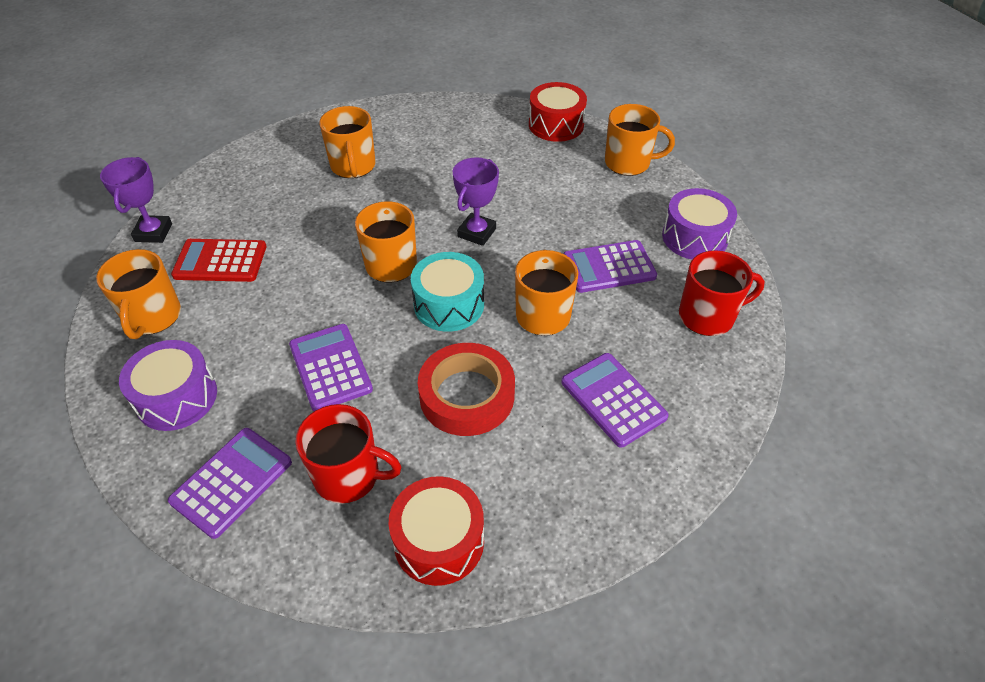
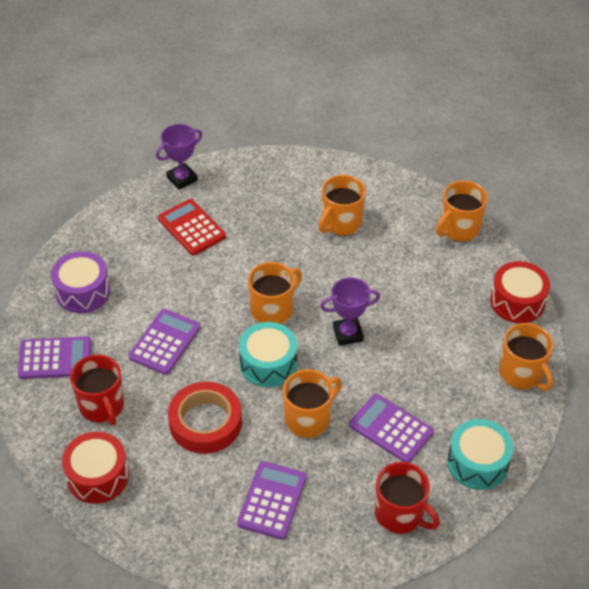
camera: 50 degrees right, 0 degrees up
(153, 317) = (123, 234): orange mug -> orange mug (458, 229)
(694, 237) = (477, 463): purple drum -> turquoise drum

